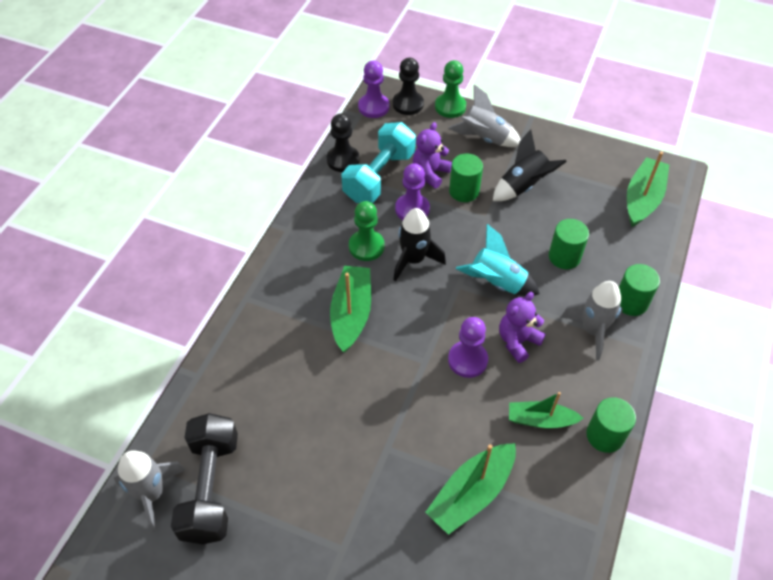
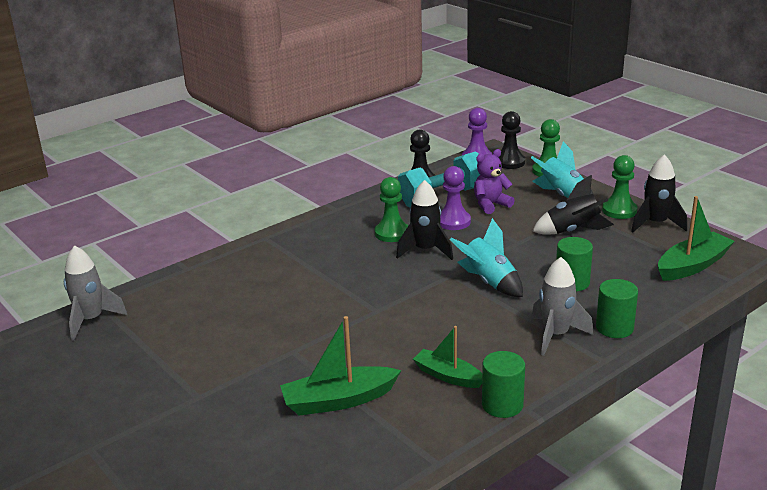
camera: 30 degrees right, 25 degrees down
(211, 487) = (135, 330): black dumbbell -> none
(351, 313) = (341, 267): green boat -> none
(464, 191) = (512, 221): green cylinder -> none
(467, 360) = (415, 320): purple pawn -> none
(484, 139) = (562, 195): grey rocket -> turquoise rocket
(517, 341) = (474, 322): purple teddy bear -> none
(544, 144) = (619, 210): none -> green pawn
(583, 153) = (656, 224): none -> black rocket

